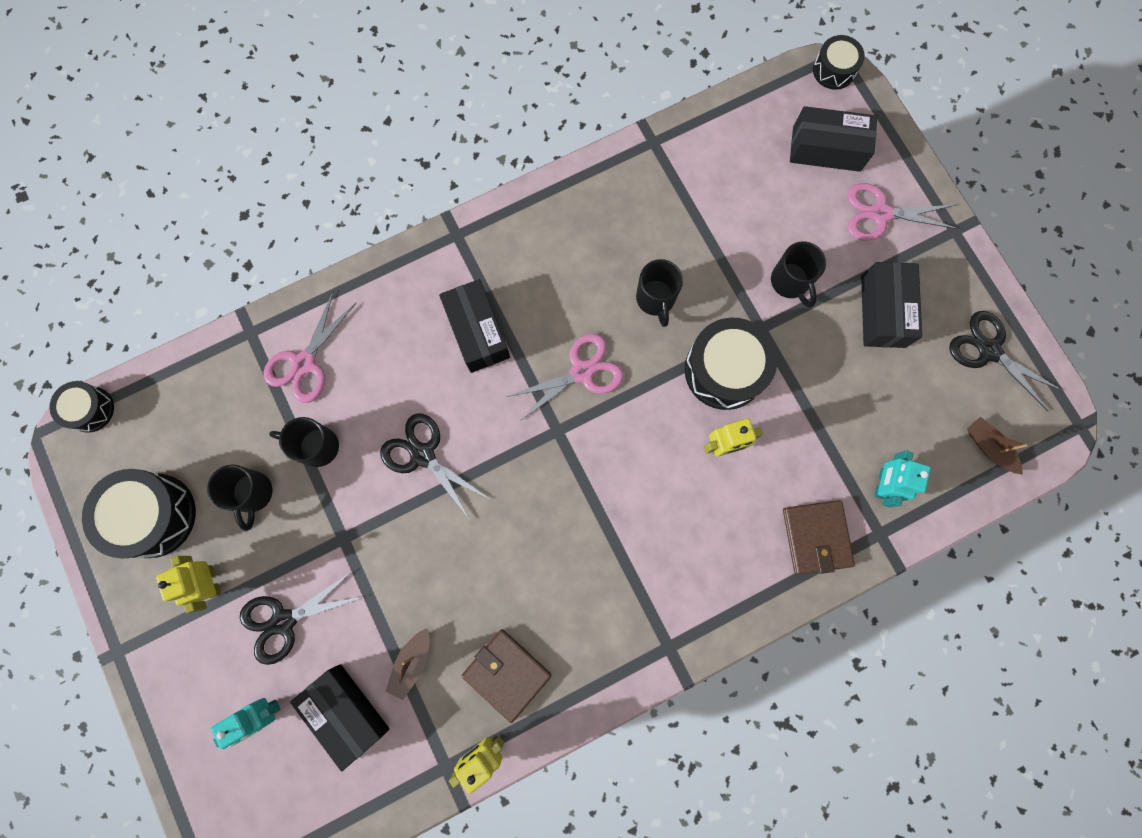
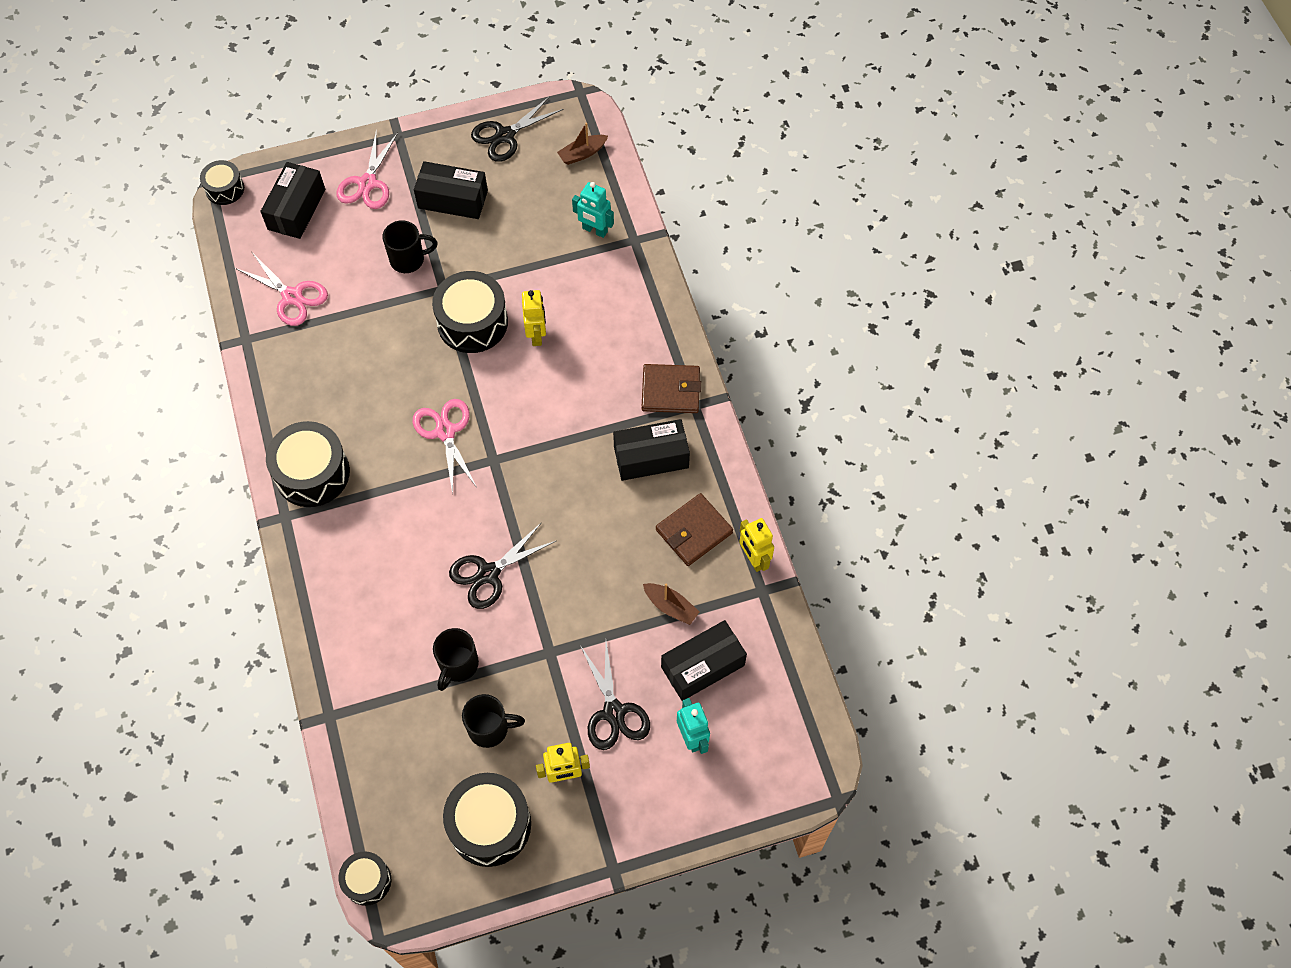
camera: 80 degrees left, 15 degrees down
(304, 363) = (374, 668): pink scissors -> pink scissors (292, 297)
(477, 332) = (385, 512): black box -> black box (651, 457)
(509, 248) = (312, 473): none -> black drum
(655, 299) = (395, 363): black mug -> none
(816, 537) = (627, 284): brown wallet -> brown wallet (670, 391)

